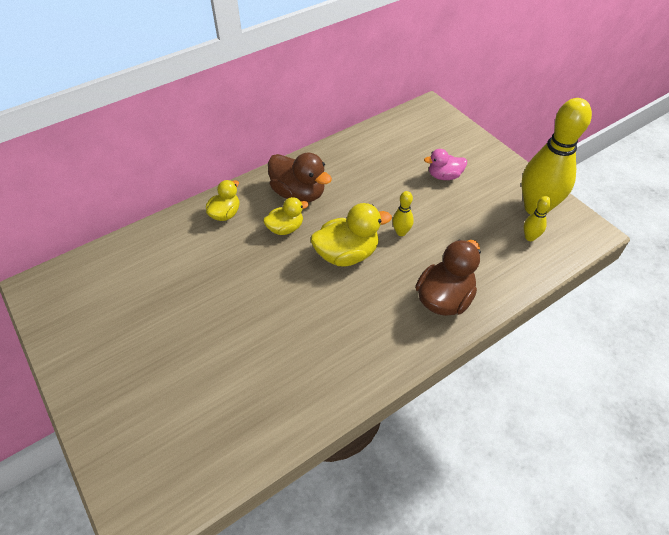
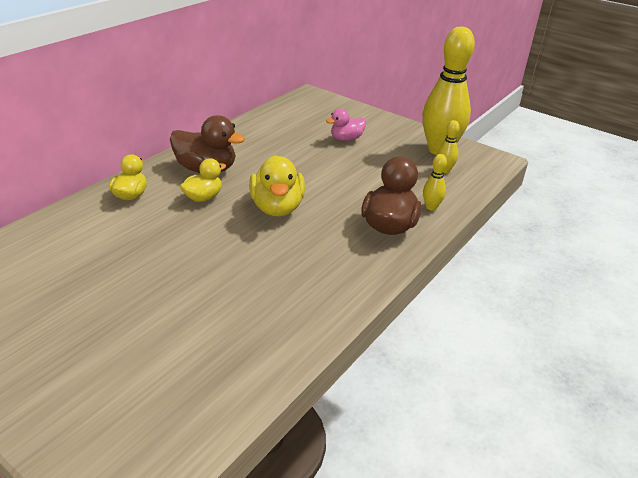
camera: 20 degrees left, 15 degrees down
(347, 254) = (277, 207): yellow duck -> yellow duck turned 120 degrees clockwise
(401, 232) = (324, 183): yellow bowling pin -> yellow bowling pin (431, 207)

